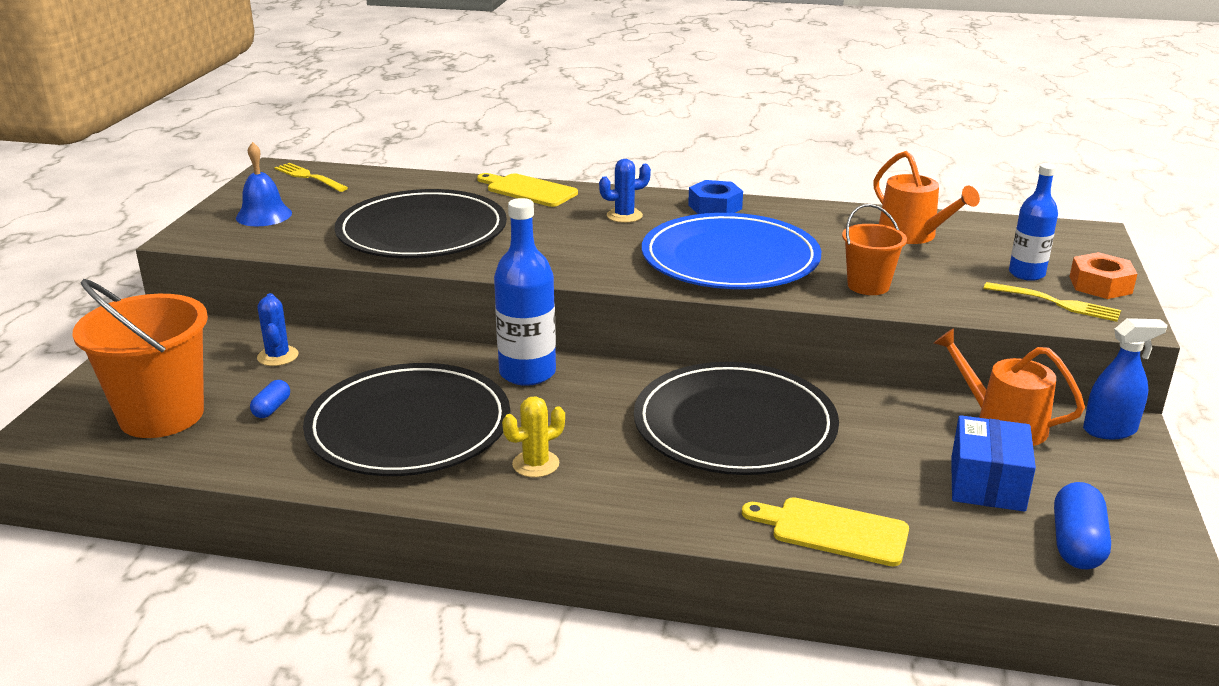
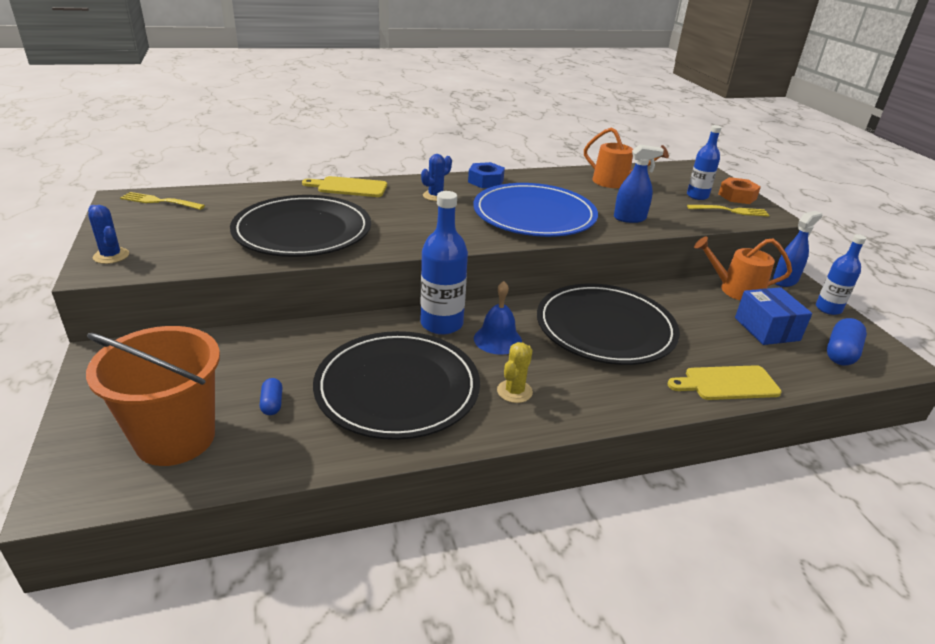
camera: 30 degrees left, 5 degrees up
(264, 215) = (151, 239): blue bell -> blue bell (497, 339)
(278, 356) = (235, 357): blue cactus -> blue cactus (111, 256)
(868, 286) = (629, 218): orange bucket -> blue spray bottle
(1076, 544) = (841, 353): blue capsule -> blue capsule turned 45 degrees clockwise
(1138, 483) = (828, 309): none -> blue bottle

